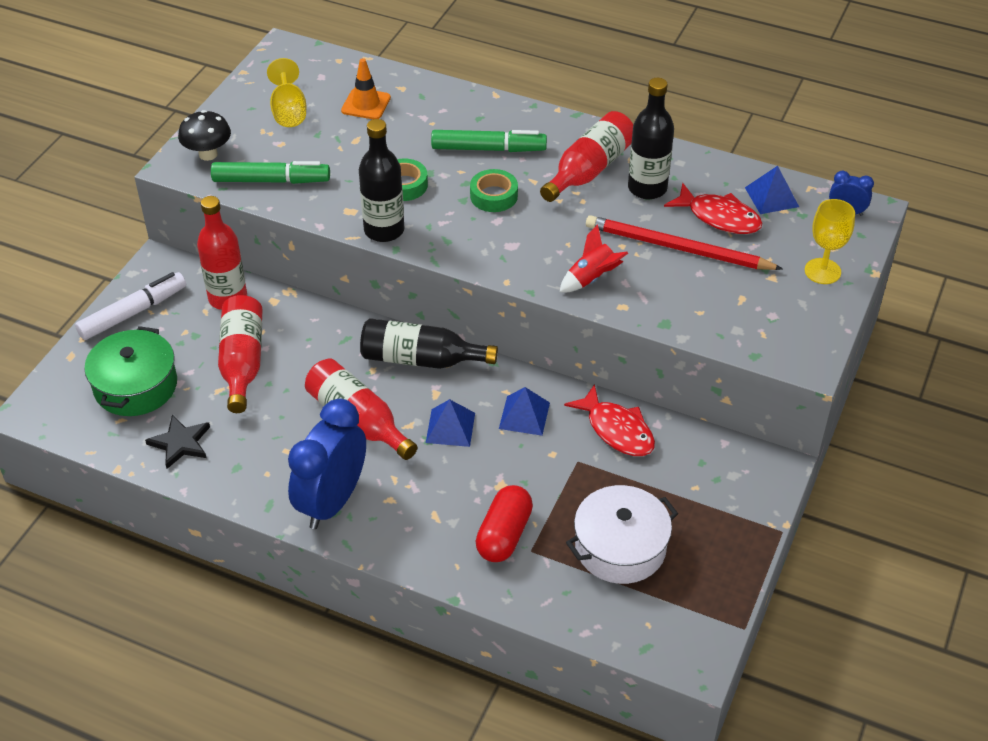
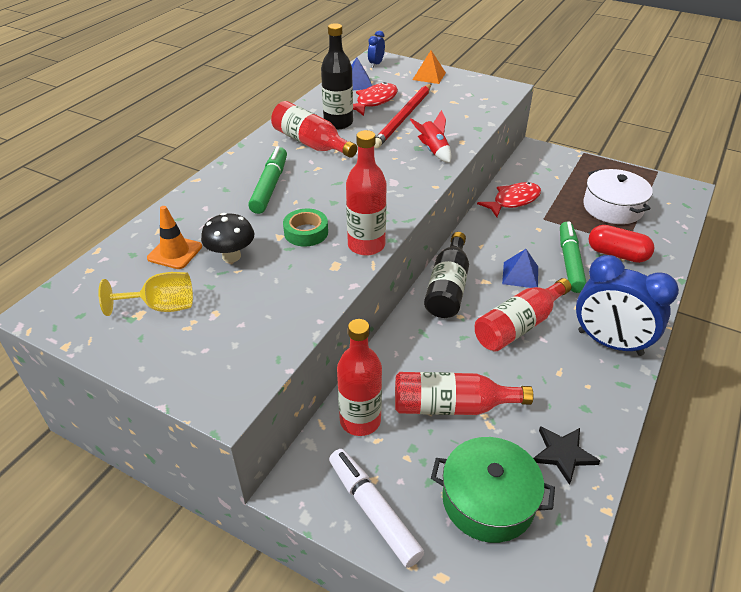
camera: 85 degrees left, 5 degrees down
(208, 154) = (213, 373): black mushroom -> black mushroom (231, 256)
(271, 180) = (275, 319): green marker -> green marker (570, 262)
(384, 230) = (366, 245): black bottle -> red bottle
(493, 196) = (332, 187): green tape -> none
(524, 415) = (504, 238): blue pyramid -> none
(822, 271) = (429, 76): yellow goblet -> orange pyramid

